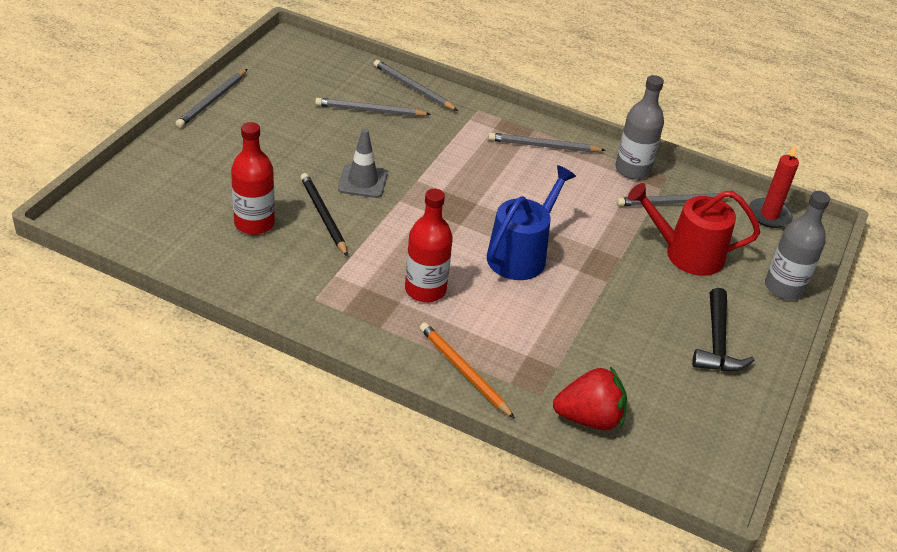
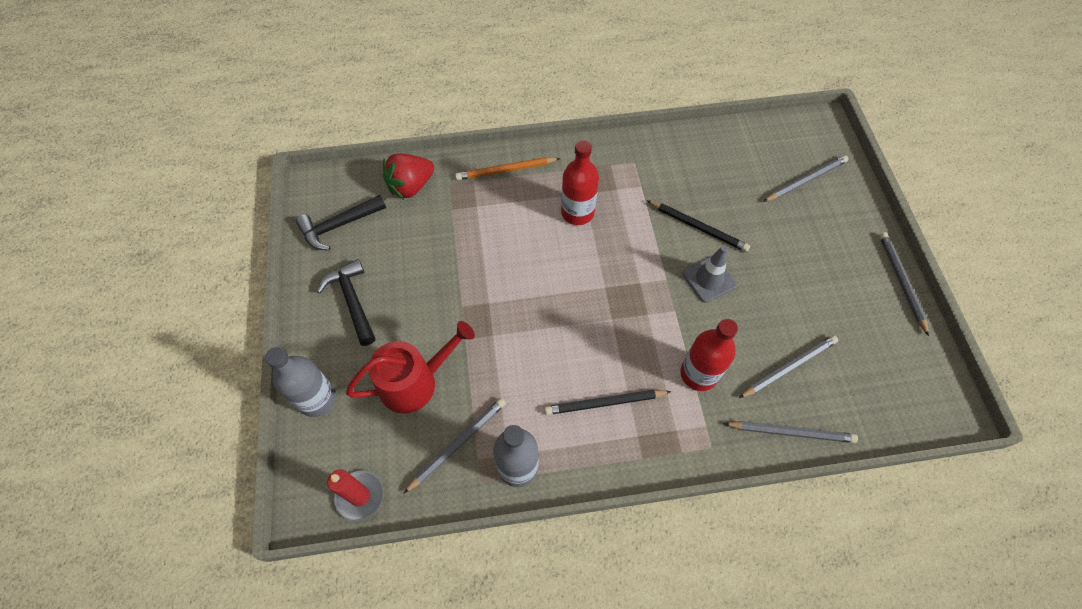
camera: 150 degrees right, 20 degrees up
(254, 223) = (730, 190): red bottle -> red bottle (698, 374)
(463, 371) = (506, 170): orange pencil -> orange pencil turned 150 degrees clockwise
(521, 255) = (540, 288): blue watering can -> none
(534, 165) = (605, 403): none -> black pencil
(543, 146) = (616, 437): grey pencil -> grey pencil (805, 180)
(700, 423) = (338, 226): none -> black hammer

